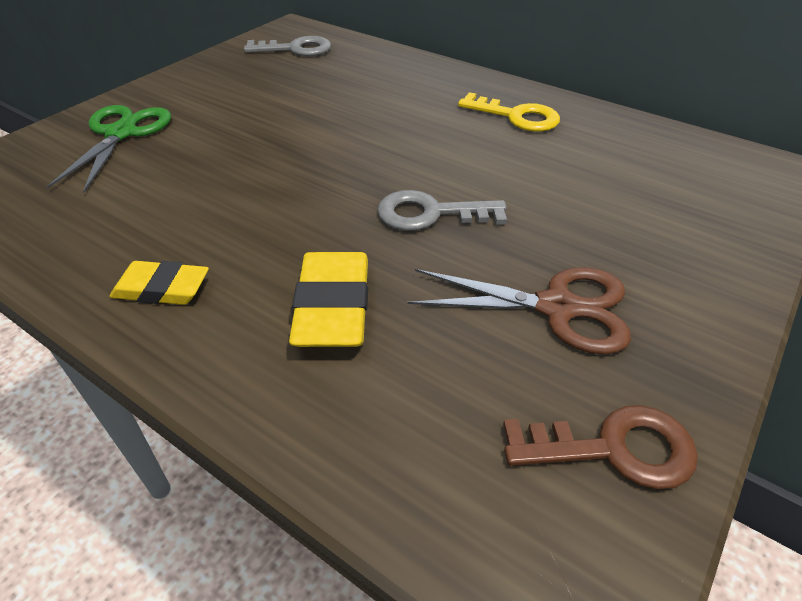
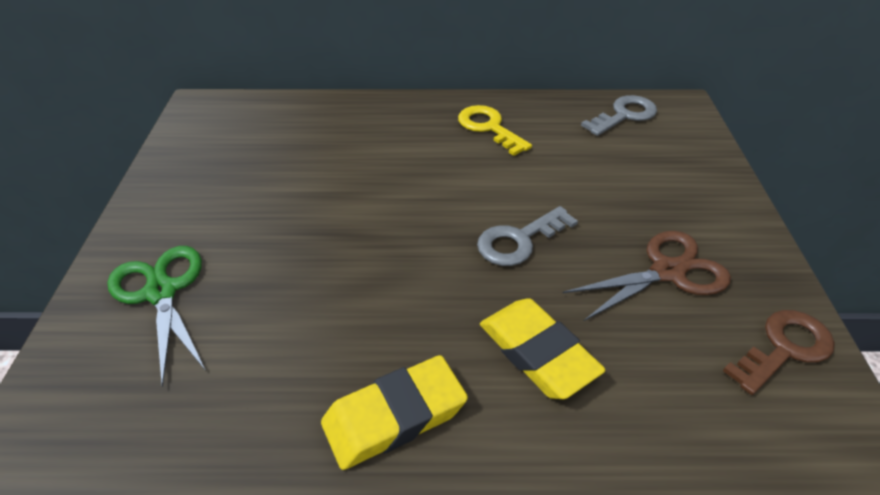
camera: 35 degrees left, 0 degrees up
(162, 289) = (394, 416): yellow eraser -> yellow eraser, size x1.52
(295, 49) = (231, 128): grey key -> grey key (624, 115)
(516, 116) = (489, 128): yellow key -> yellow key turned 120 degrees counterclockwise

